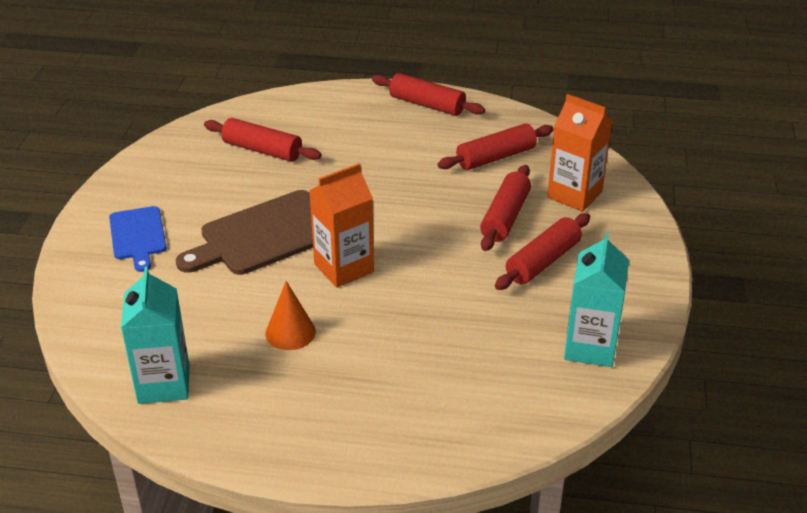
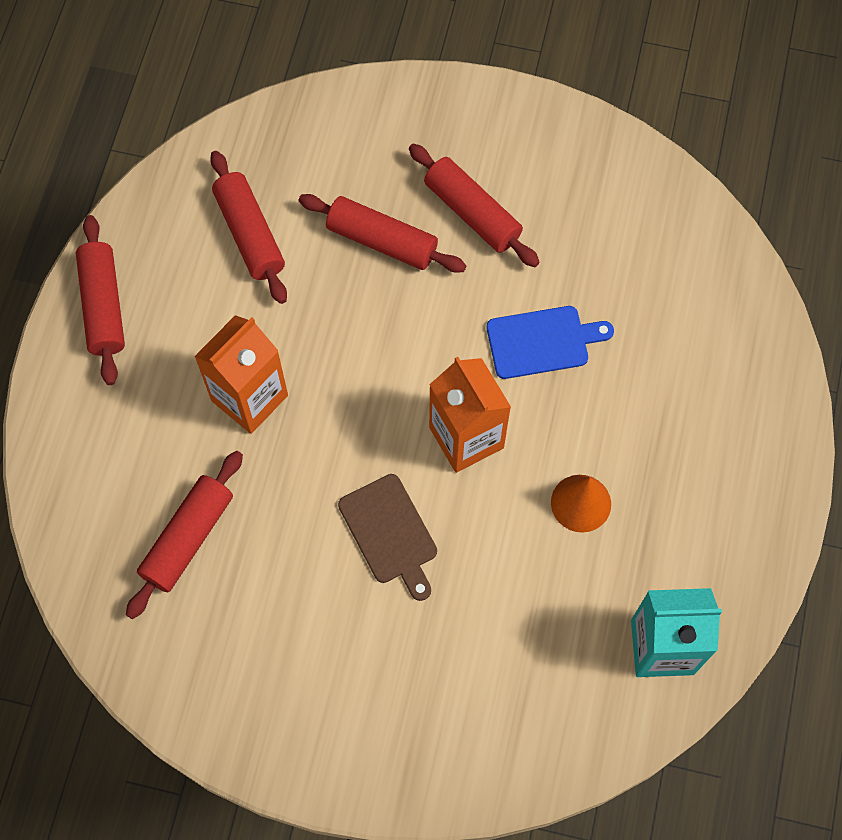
camera: 85 degrees left, 30 degrees up
(138, 236) = (375, 704): blue cutting board -> blue cutting board (542, 342)
(265, 235) = (390, 533): brown cutting board -> brown cutting board, size x0.60
(427, 105) = (103, 306): red rolling pin -> red rolling pin turned 45 degrees counterclockwise
(574, 195) = (344, 156): orange carton -> orange carton (249, 398)
(590, 347) = (621, 190): turquoise carton -> none

